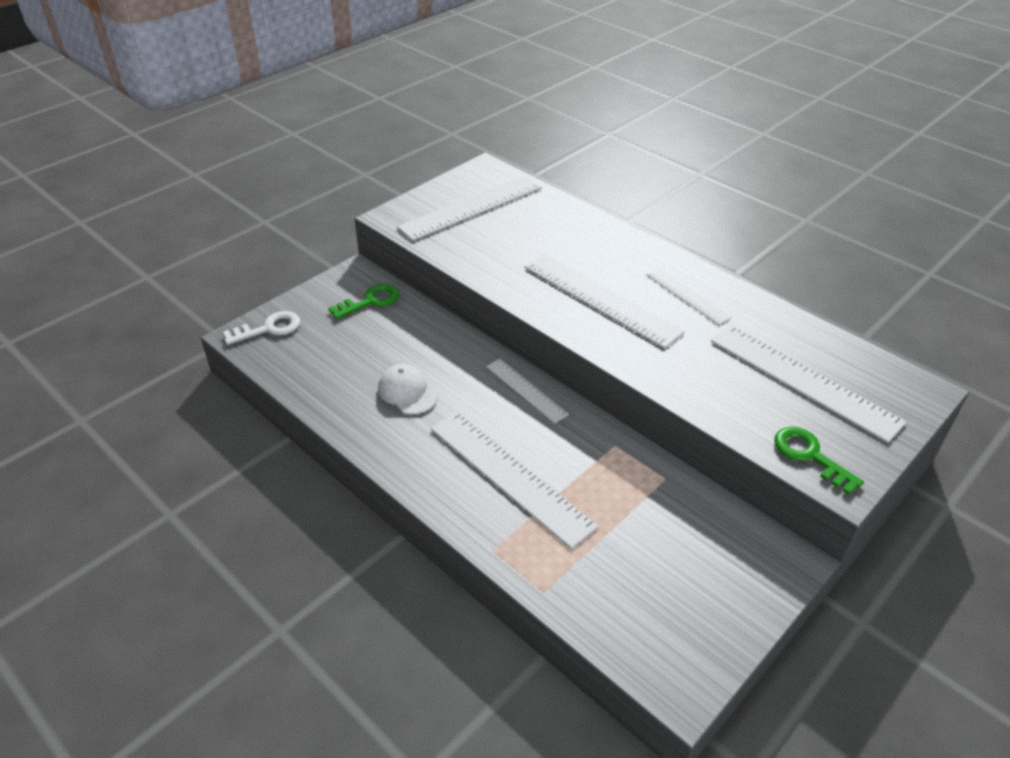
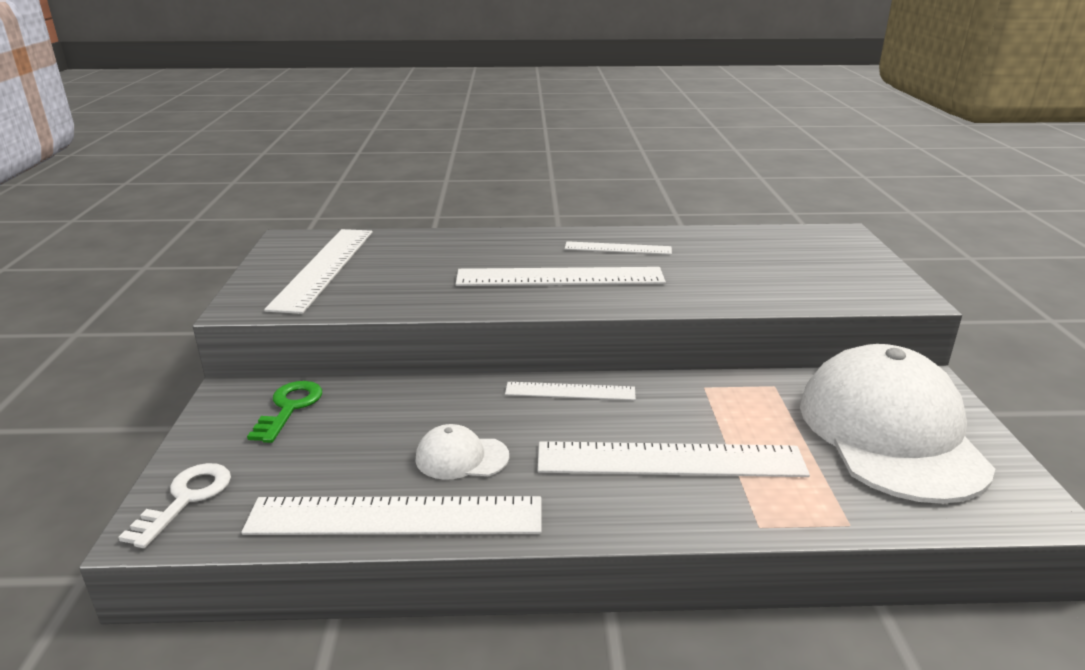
camera: 45 degrees left, 15 degrees down
(682, 567) = (890, 432): none -> white cap
(803, 381) = (780, 258): white ruler -> white ruler (395, 516)
(810, 456) = (866, 293): green key -> none

